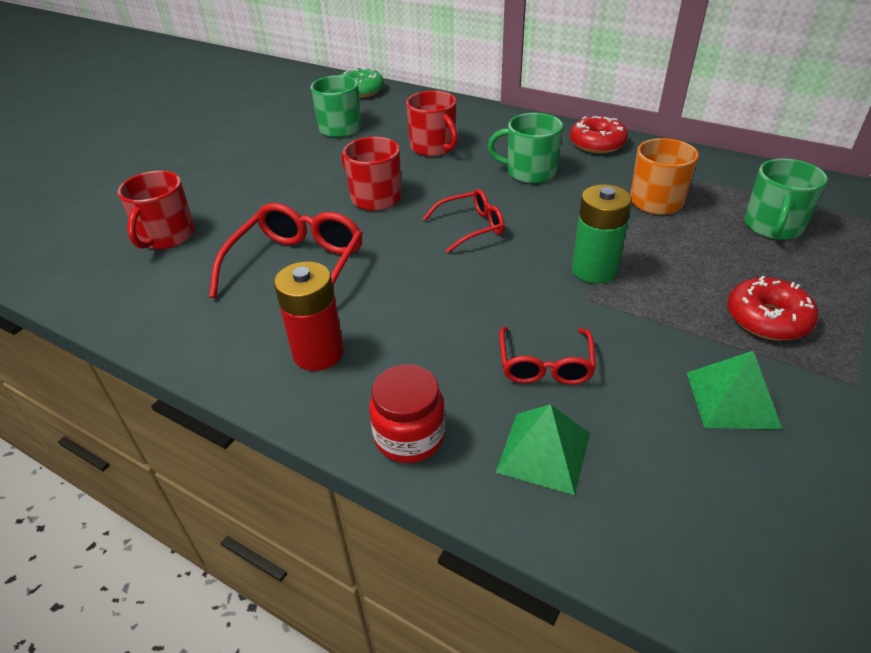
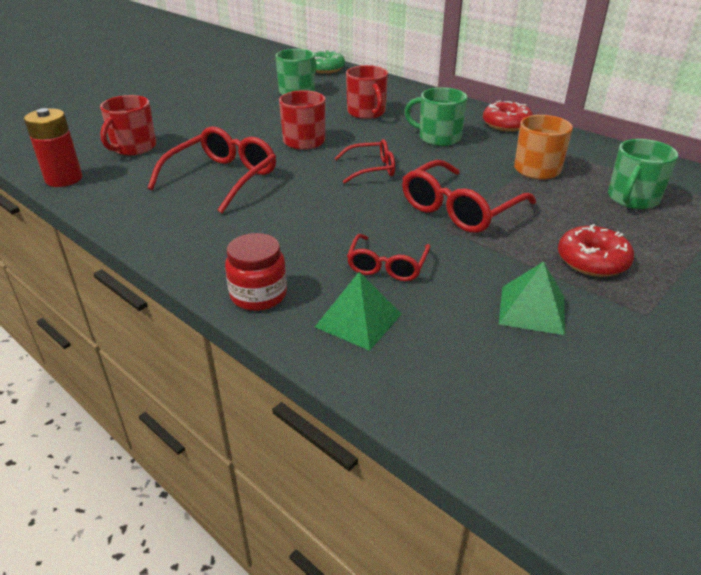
camera: 10 degrees right, 5 degrees down
(318, 353) = (214, 234): red battery -> red battery (64, 179)
(594, 270) = (459, 209): green battery -> red glasses

